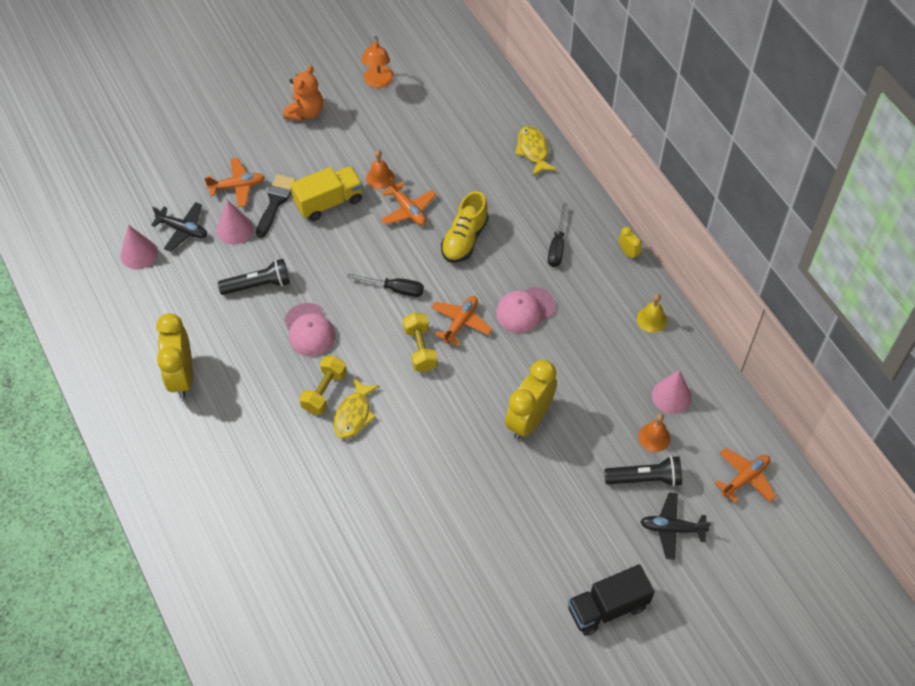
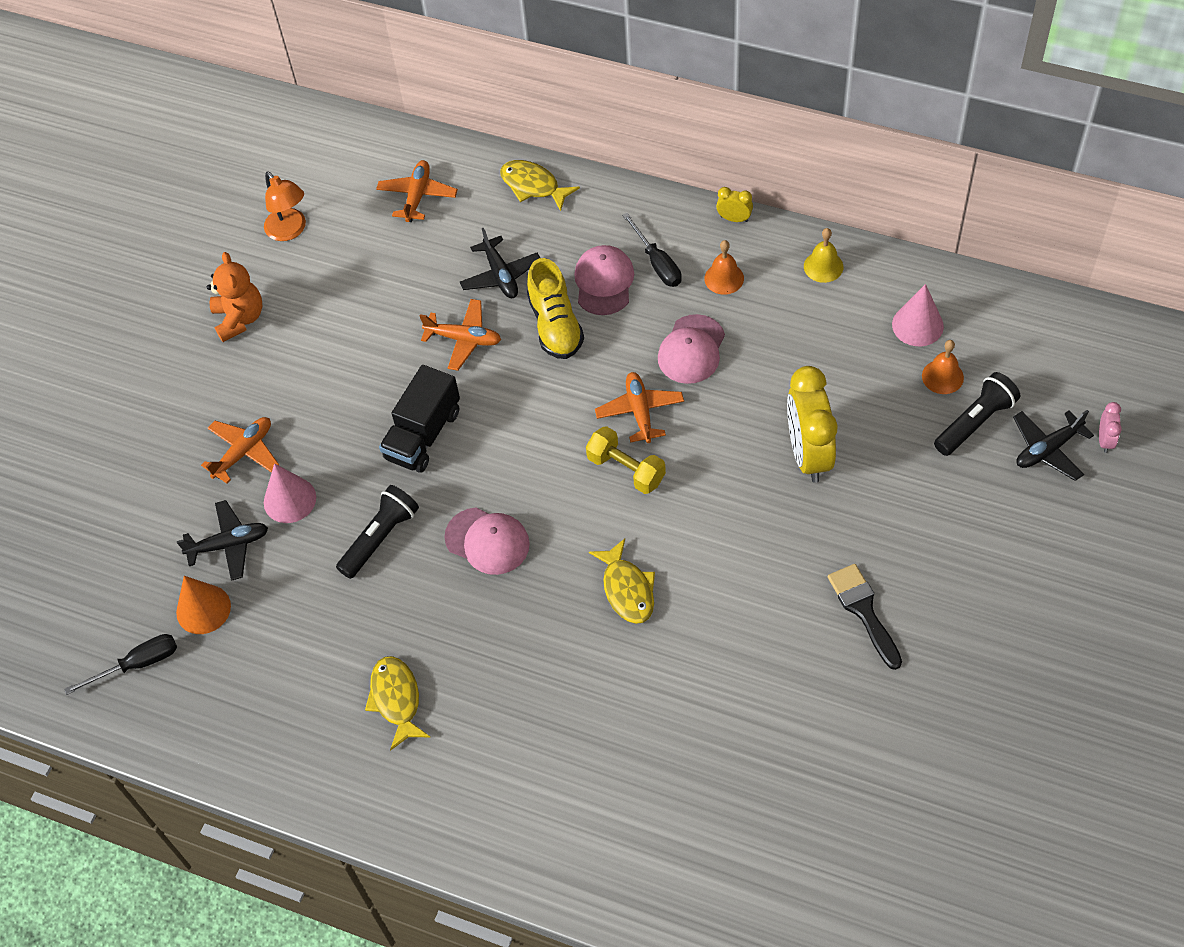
camera: 35 degrees left, 0 degrees up
(139, 254) = (203, 609): pink cone -> orange cone
(182, 376) = (396, 699): yellow clock -> yellow fish
(275, 202) = (307, 438): black brush -> black brush (864, 611)
(324, 391) = (571, 591): yellow dumbbell -> none
(329, 202) = (368, 393): yellow truck -> none
(380, 177) = (398, 328): orange bell -> orange bell (724, 278)
(395, 289) = (535, 429): black screwdriver -> black screwdriver (137, 664)
(463, 188) = (500, 275): none -> black plane
(516, 234) = (604, 282): none -> pink cap
(607, 607) = (1068, 572): black truck -> black truck (423, 435)
(713, 551) = (1105, 440): none -> pink clock
(745, 478) = (1062, 350): orange plane -> orange plane (417, 196)

